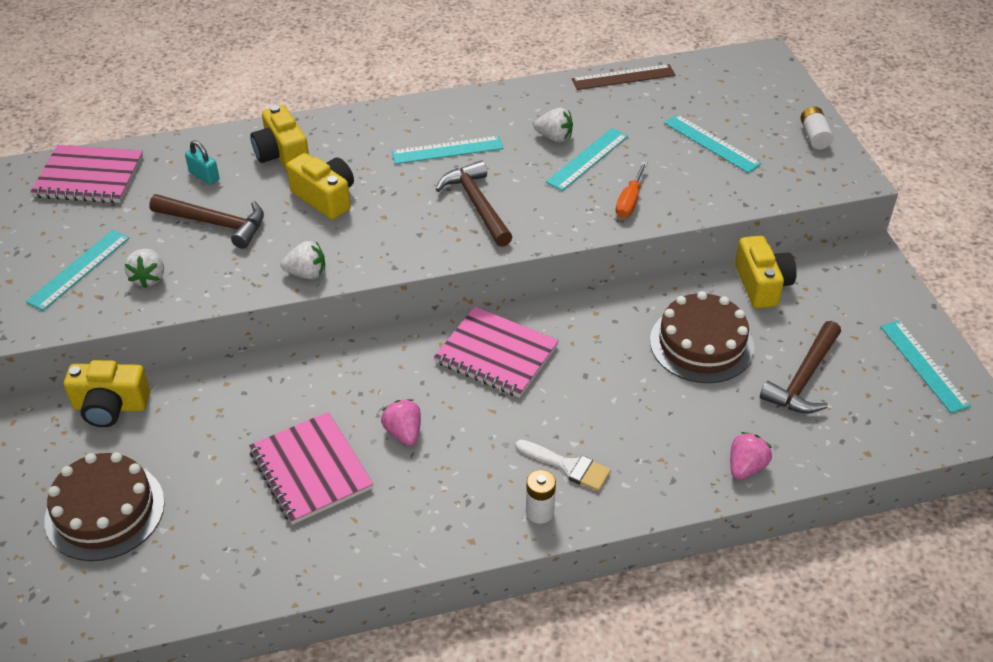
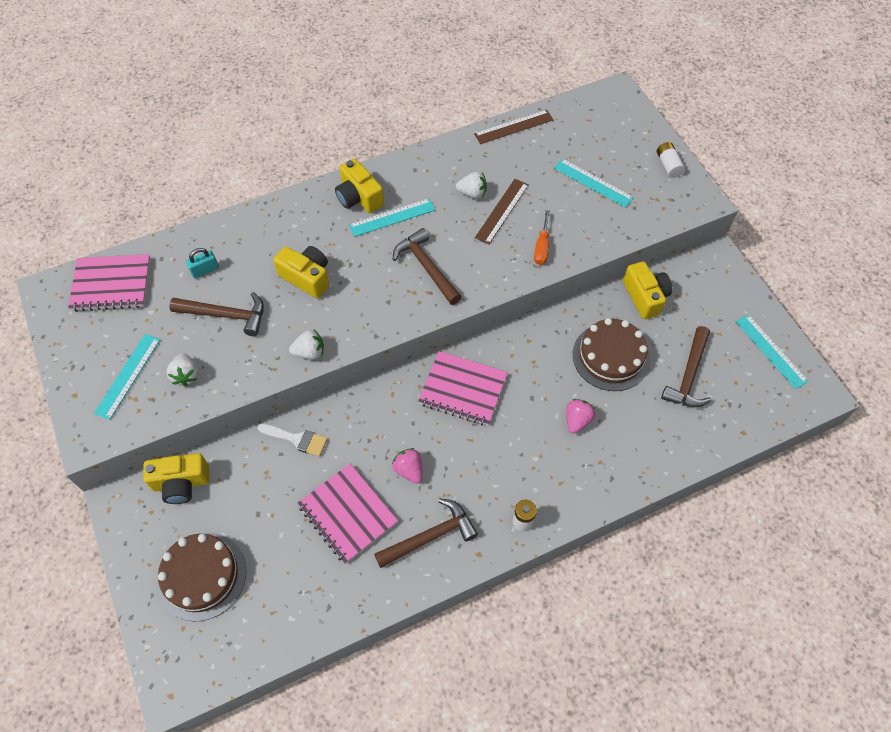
camera: 10 degrees left, 15 degrees up
(204, 176) = (205, 270): turquoise padlock -> turquoise padlock turned 60 degrees counterclockwise
(282, 155) = (262, 240): yellow camera -> yellow camera (359, 197)
(412, 510) = (430, 536): none -> brown hammer
(568, 466) = (535, 479): white brush -> white brush (297, 439)
(587, 159) = (502, 211): turquoise ruler -> brown ruler
(746, 467) = (661, 458): pink strawberry -> pink strawberry (577, 420)

